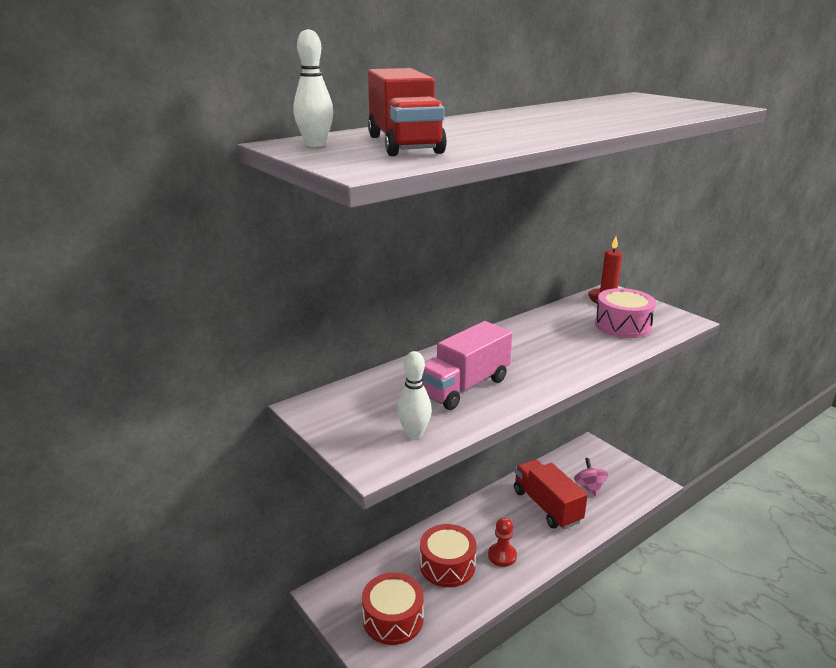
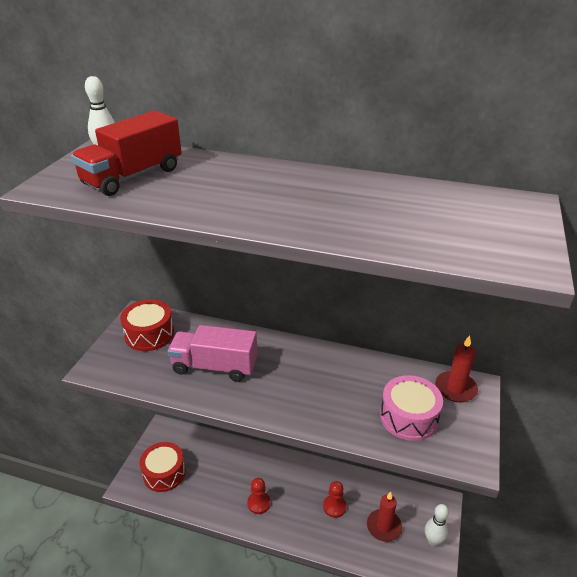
camera: 55 degrees right, 10 degrees up
(414, 434) = (138, 370): white bowling pin -> white bowling pin (433, 540)
(447, 565) = (227, 476): red drum -> red drum (149, 334)
(547, 506) = (334, 507): red truck -> red pawn
(589, 487) = (384, 526): pink spinning top -> red candle

